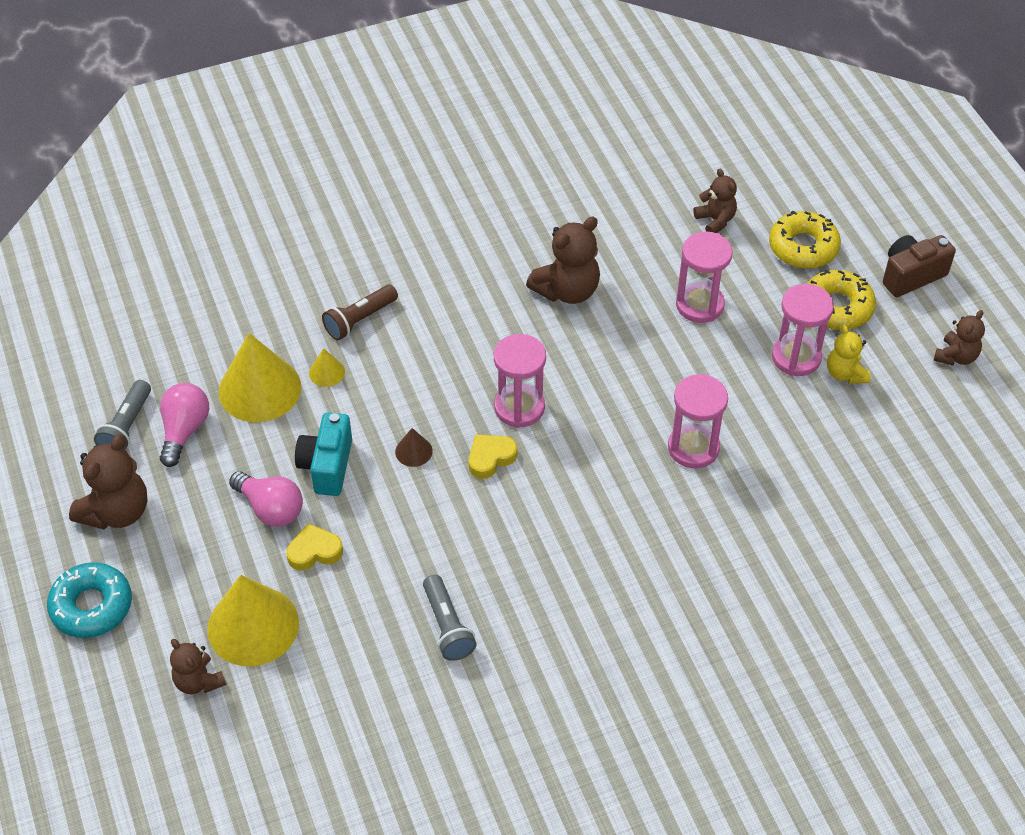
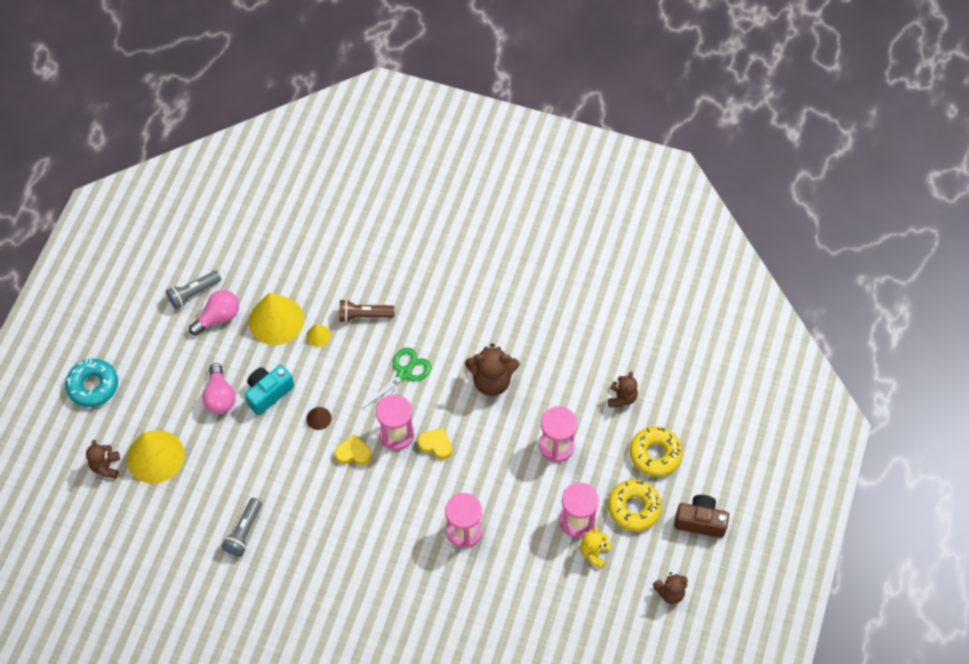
camera: 40 degrees right, 10 degrees up
(117, 511) = (148, 340): brown teddy bear -> none
(314, 551) = (219, 438): yellow heart -> yellow heart (436, 445)
(464, 345) = (404, 373): none -> green scissors

